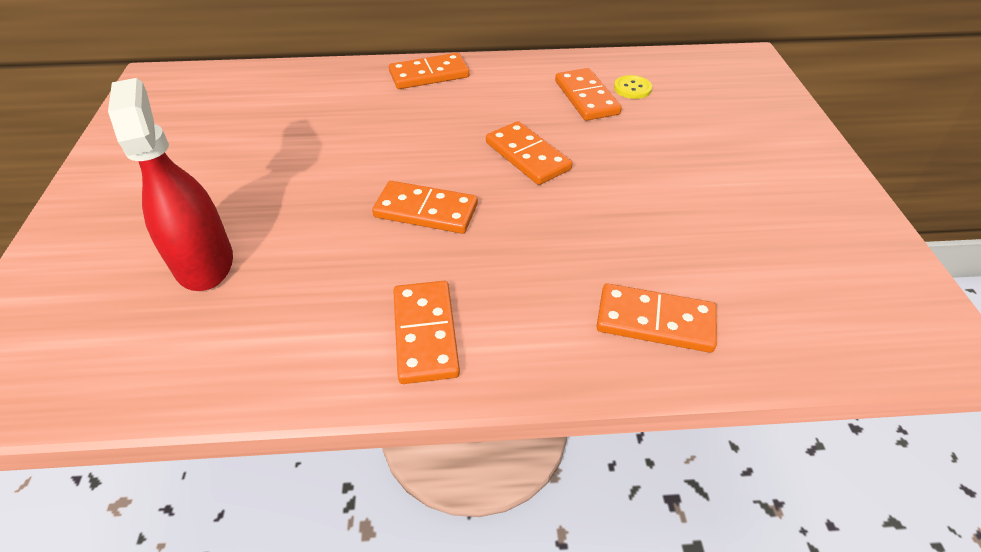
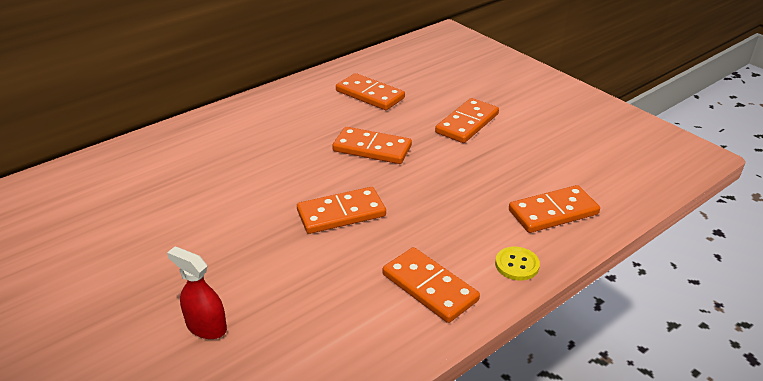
camera: 35 degrees left, 10 degrees down
(204, 262) = (206, 326): red spray bottle -> red spray bottle, size x0.56
(429, 75) = (231, 119): orange domino -> orange domino (467, 123)
(632, 88) = (394, 78): yellow button -> yellow button (517, 265)

